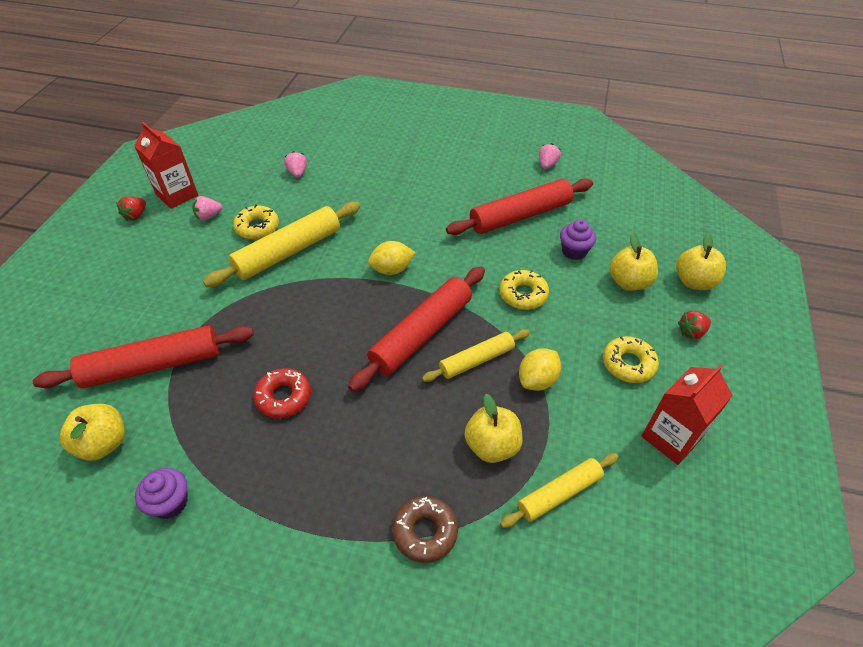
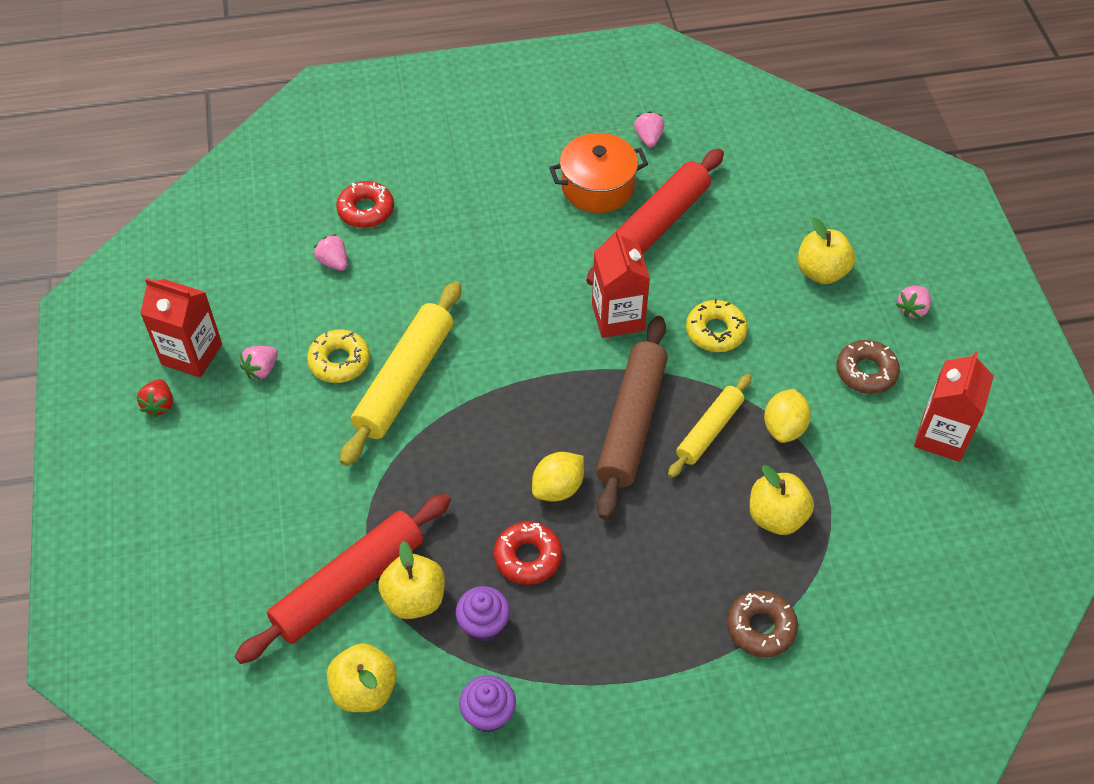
camera: 25 degrees left, 5 degrees up
(338, 152) = (366, 210): none -> red donut
(392, 269) = (547, 356): yellow lemon -> yellow lemon (558, 488)
(421, 333) = (631, 423): red rolling pin -> brown rolling pin
(457, 262) = (618, 317): none -> red carton
(494, 182) = (597, 187): none -> orange pot
(559, 493) = (865, 536): yellow rolling pin -> none
(574, 251) = (743, 253): purple cupcake -> purple cupcake (483, 624)
(628, 364) = (866, 372): yellow donut -> brown donut
(691, 332) = (912, 309): red strawberry -> pink strawberry
(694, 281) = (889, 245): yellow apple -> yellow apple (414, 599)

